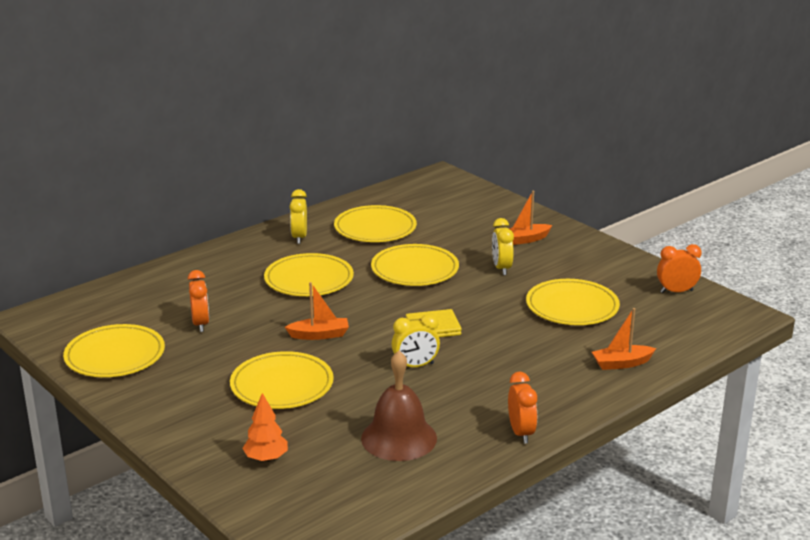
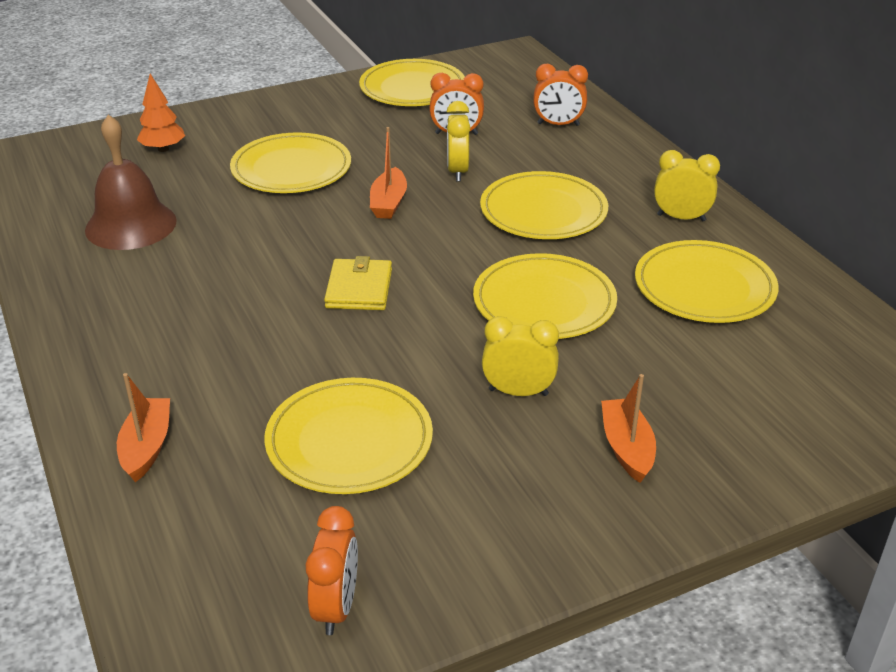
camera: 105 degrees right, 10 degrees up
(415, 366) = (271, 259): yellow clock -> yellow clock (457, 171)
(521, 433) = (64, 310): orange clock -> orange clock (558, 124)

